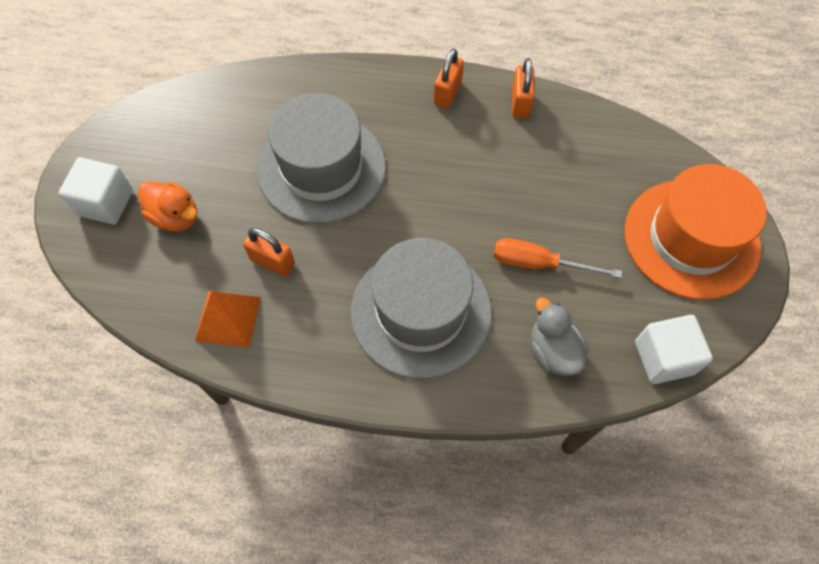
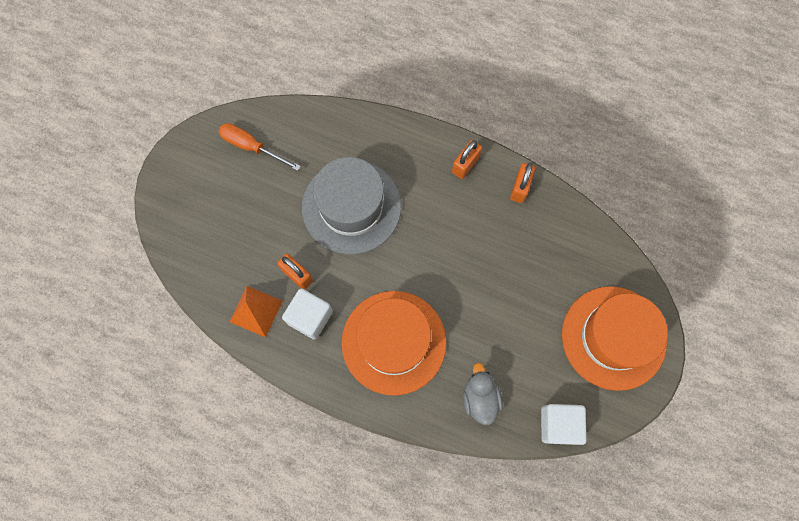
camera: 15 degrees right, 10 degrees up
(105, 203) = (187, 195): white cube -> white cube (310, 317)
(175, 217) = (235, 220): orange duck -> none
(421, 311) = (394, 342): grey hat -> orange hat
(539, 263) = (491, 327): orange screwdriver -> orange screwdriver (251, 147)

